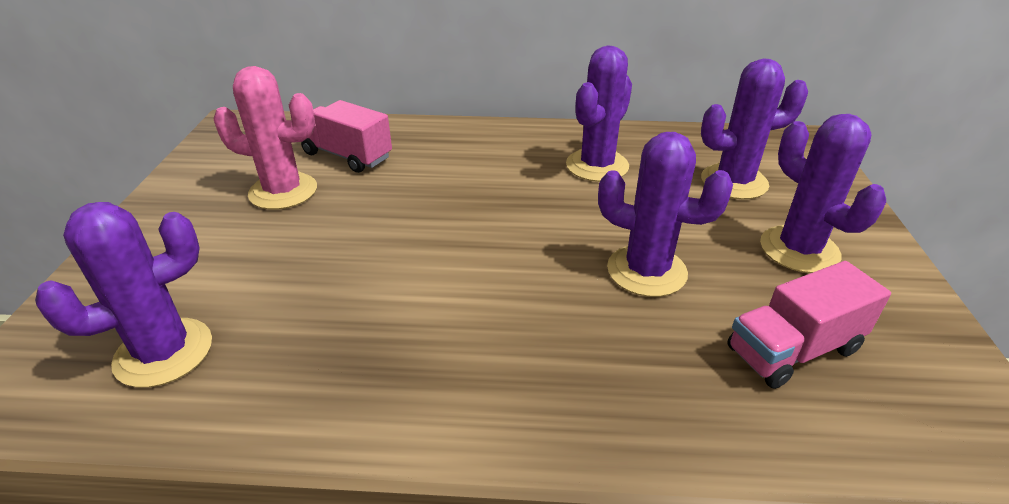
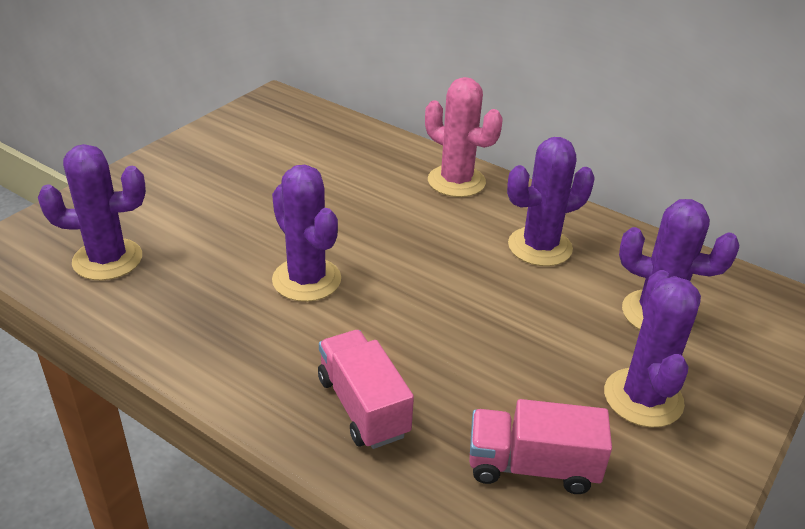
camera: 30 degrees right, 0 degrees up
(283, 191) = (266, 172): pink cactus -> pink cactus (456, 181)
(347, 155) = (338, 158): pink truck -> pink truck (363, 406)
(646, 271) = (481, 353): purple cactus -> purple cactus (306, 280)

